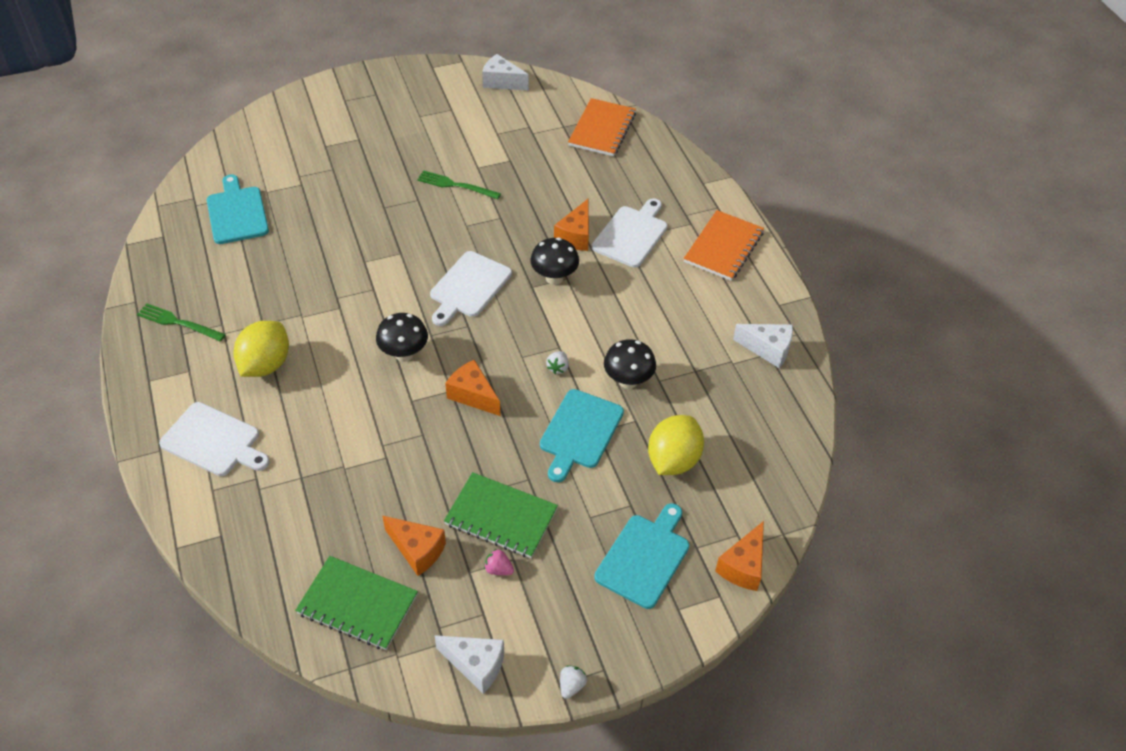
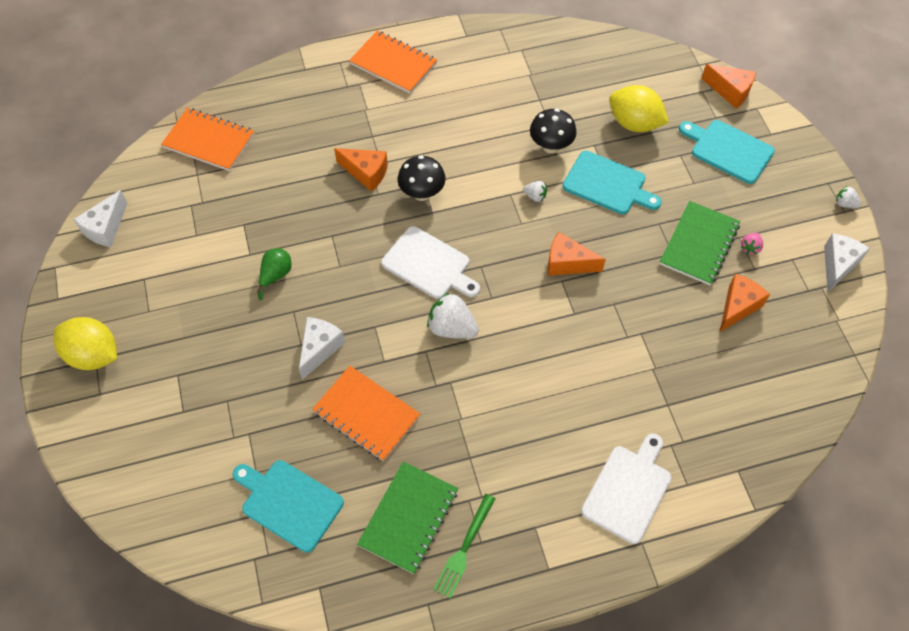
camera: 85 degrees left, 10 degrees up
(237, 213) = (289, 503): turquoise cutting board -> turquoise cutting board turned 45 degrees clockwise
(265, 364) = (528, 449): yellow lemon -> yellow lemon (94, 355)
(312, 253) = (366, 414): none -> orange notebook
(357, 604) = (795, 351): green notebook -> green notebook (408, 518)
(397, 306) = (452, 328): none -> white strawberry
(404, 354) = (516, 320): black mushroom -> none
(455, 185) = (276, 275): green fork -> green pear
(473, 395) = (567, 263): orange cheese -> orange cheese turned 60 degrees clockwise
(631, 234) = (369, 129): white cutting board -> none
(768, 349) = (517, 49): white cheese -> white cheese (320, 349)

